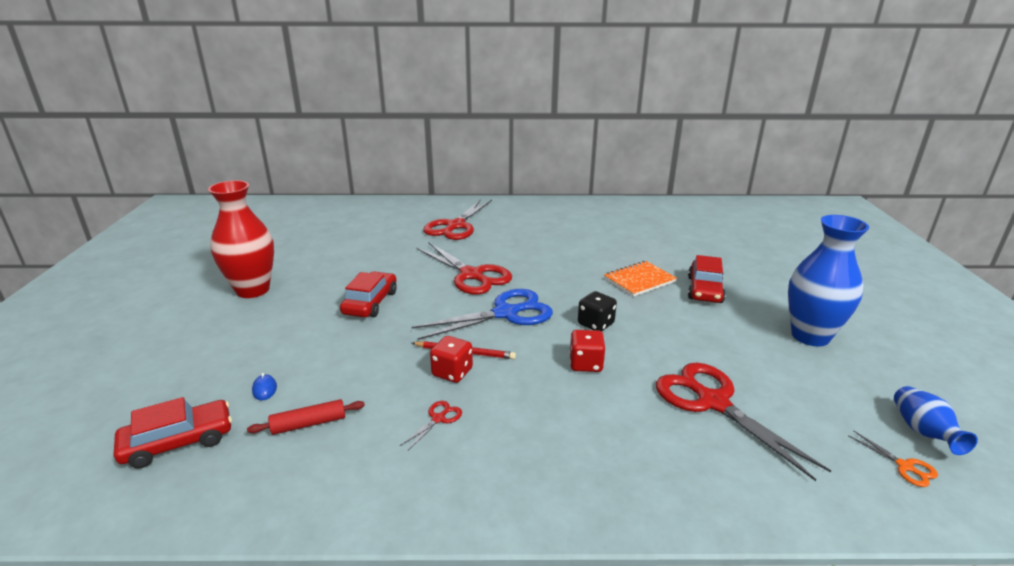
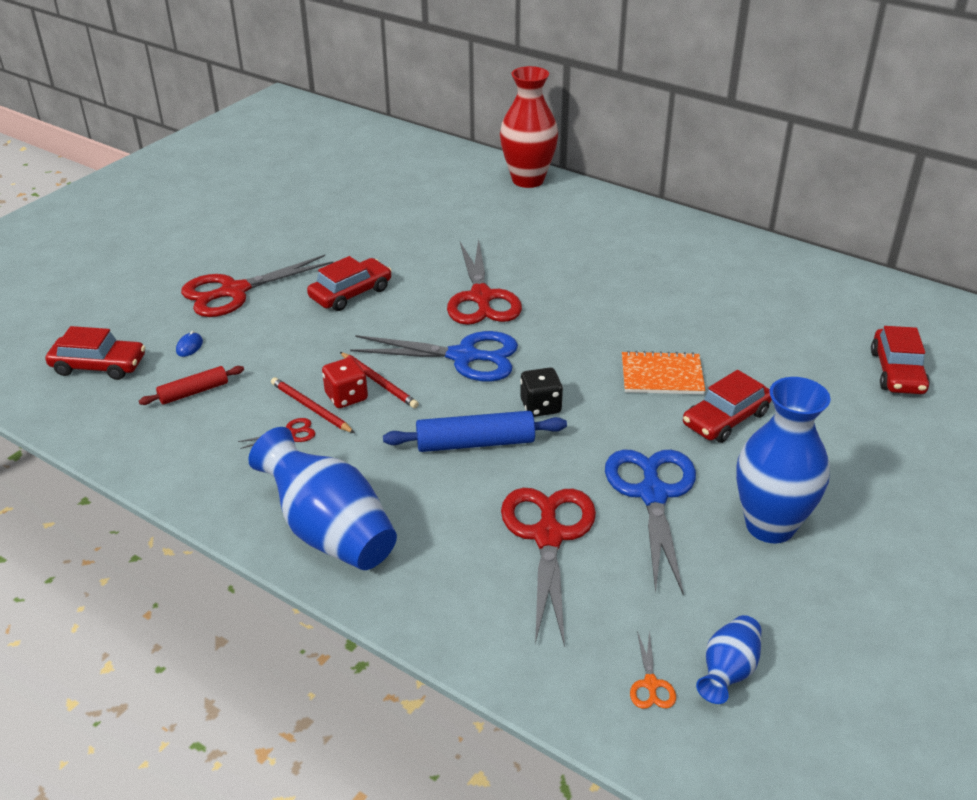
camera: 35 degrees right, 10 degrees up
(253, 290) = (264, 239): red vase -> red vase (528, 180)
(309, 424) = (193, 392): red rolling pin -> red rolling pin turned 45 degrees counterclockwise
(432, 392) = (311, 408): none -> red pencil
(455, 226) = (537, 225): red scissors -> red scissors (234, 291)
(564, 480) = (329, 531): none -> blue vase
(586, 364) = (475, 443): red dice -> blue rolling pin
(730, 347) = (653, 494): none -> blue scissors
(745, 238) = (897, 372): none -> red car

